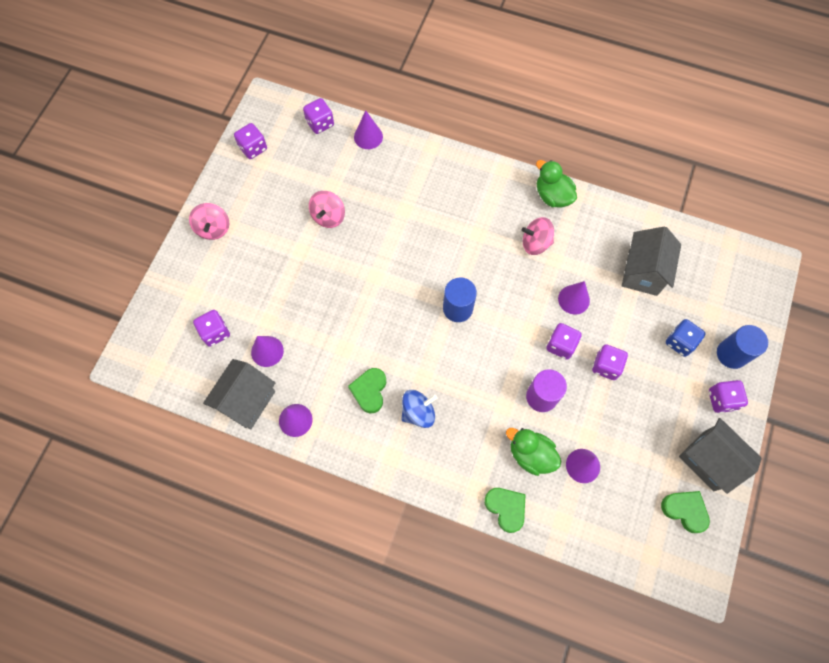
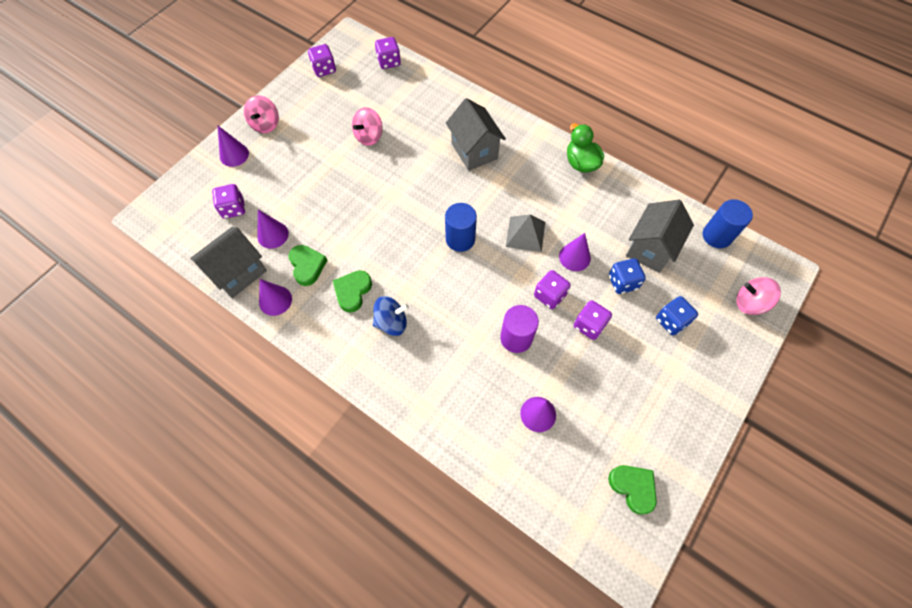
camera: 15 degrees right, 5 degrees down
(368, 136) = (427, 80): purple cone -> purple cone (234, 155)
(506, 508) = (447, 435): green heart -> green heart (307, 266)
(519, 287) = (525, 234): none -> grey pyramid
(530, 454) = (488, 389): green duck -> none
(535, 243) = (552, 200): pink spinning top -> pink spinning top (749, 303)
(625, 314) = (622, 282): none -> blue dice
(708, 460) = (671, 443): grey house -> grey house (474, 151)
(722, 400) = (701, 387): purple dice -> none
(731, 354) = (722, 345): blue cylinder -> blue cylinder (717, 236)

